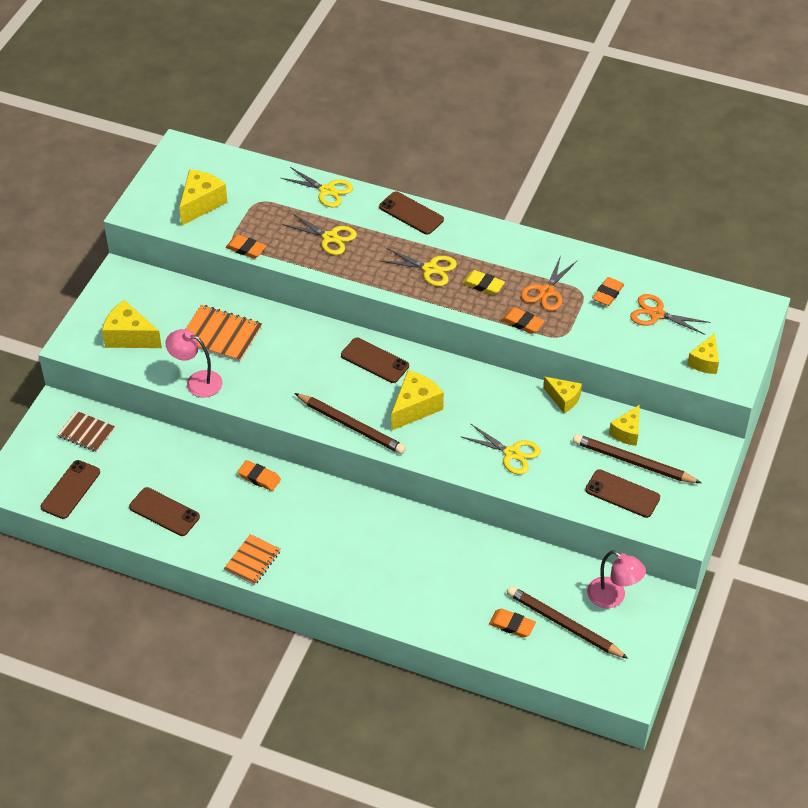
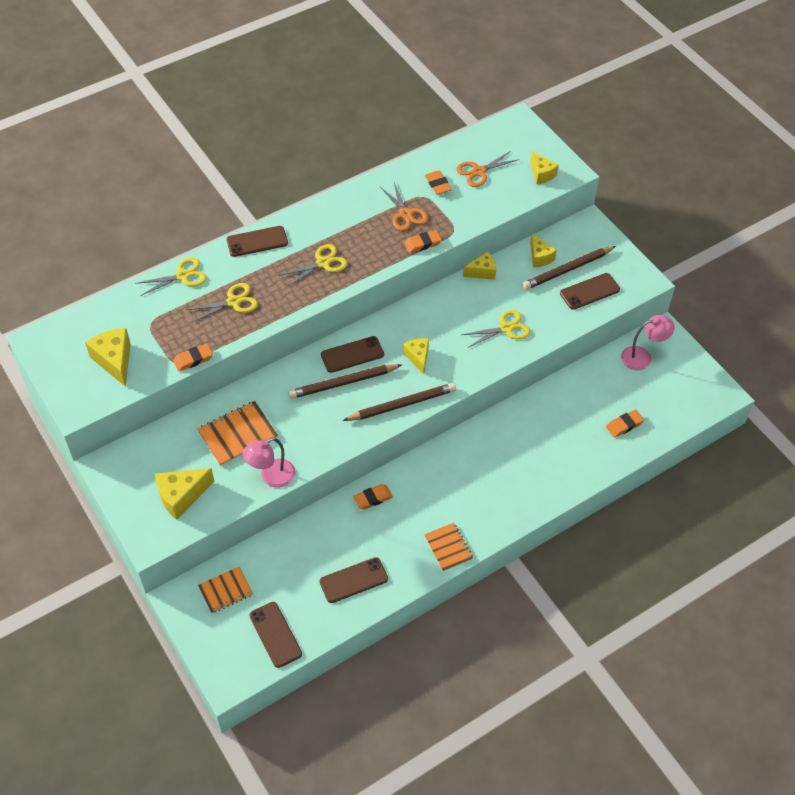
camera: 55 degrees left, 5 degrees up
(86, 432) = (225, 590): brown notebook -> orange notebook
(415, 407) = (418, 357): yellow cheese -> yellow cheese, size x0.66
(483, 285) = (367, 243): yellow eraser -> none
(564, 624) = (645, 396): brown pencil -> brown pencil (343, 383)

